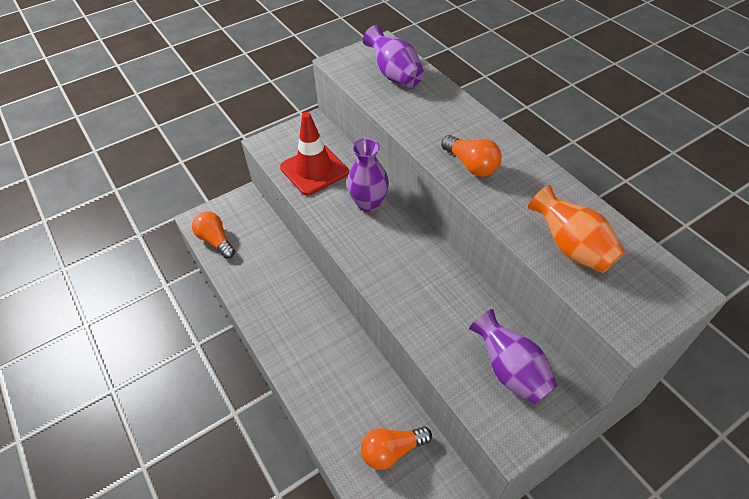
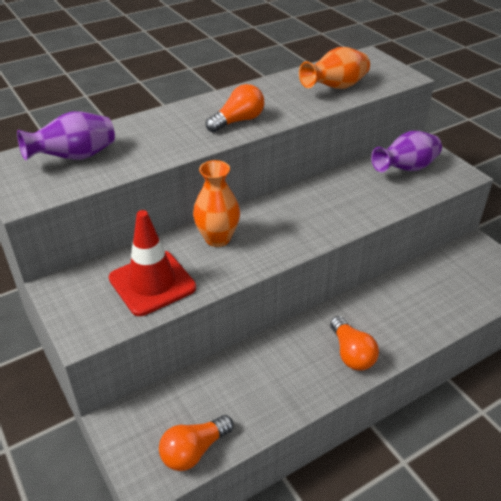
camera: 90 degrees left, 10 degrees down
(368, 203) = (217, 238): purple vase -> orange vase
(392, 450) = (452, 280): orange light bulb -> orange light bulb (351, 353)

